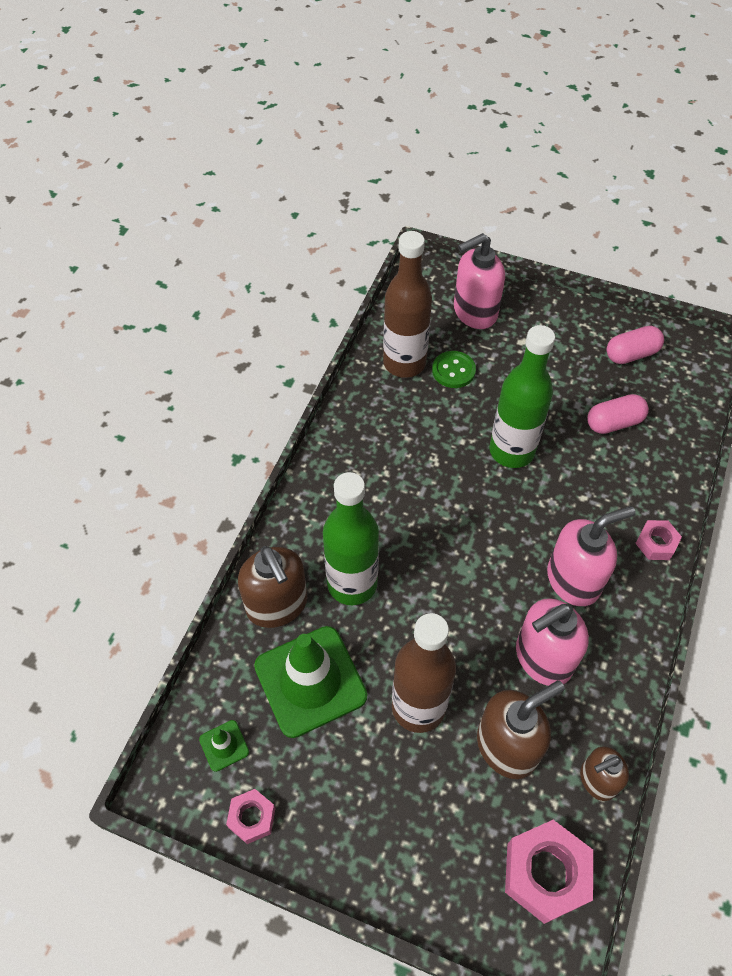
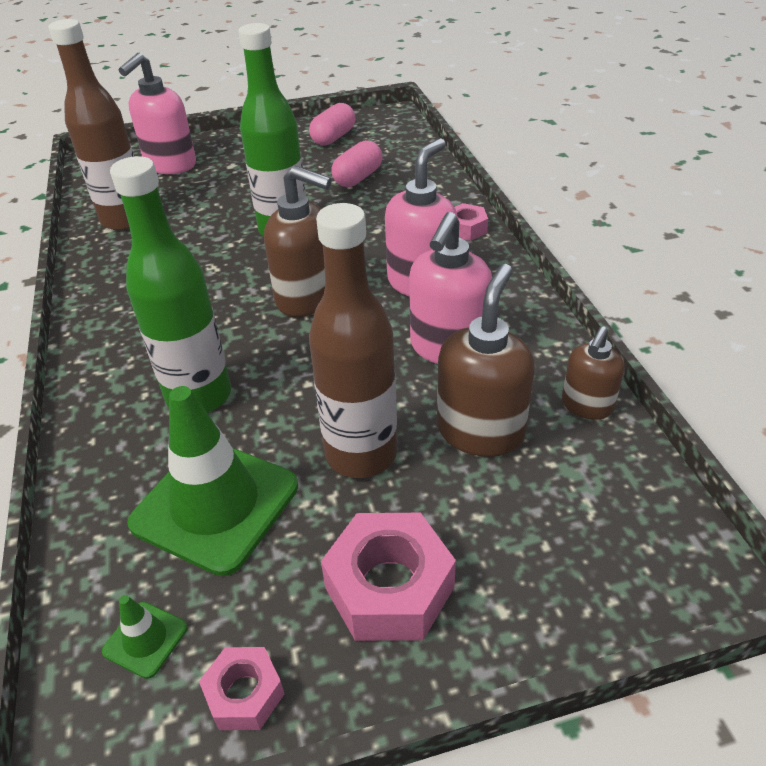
camera: 35 degrees left, 15 degrees down
(277, 605) = (119, 460): brown soap dispenser -> brown soap dispenser (306, 298)
(453, 371) = (181, 205): green button -> none
(545, 873) = (620, 510): pink nut -> pink nut (389, 587)

